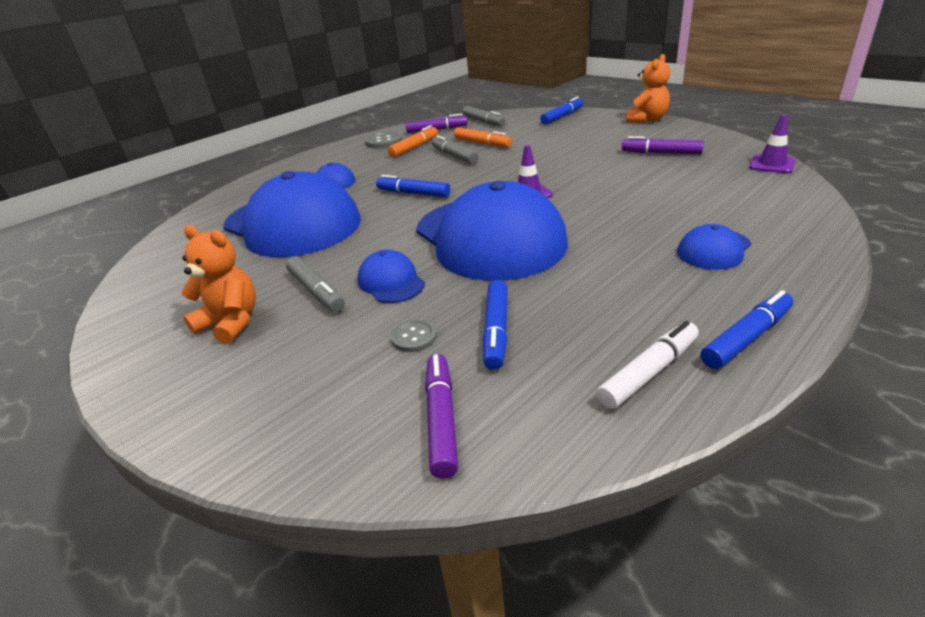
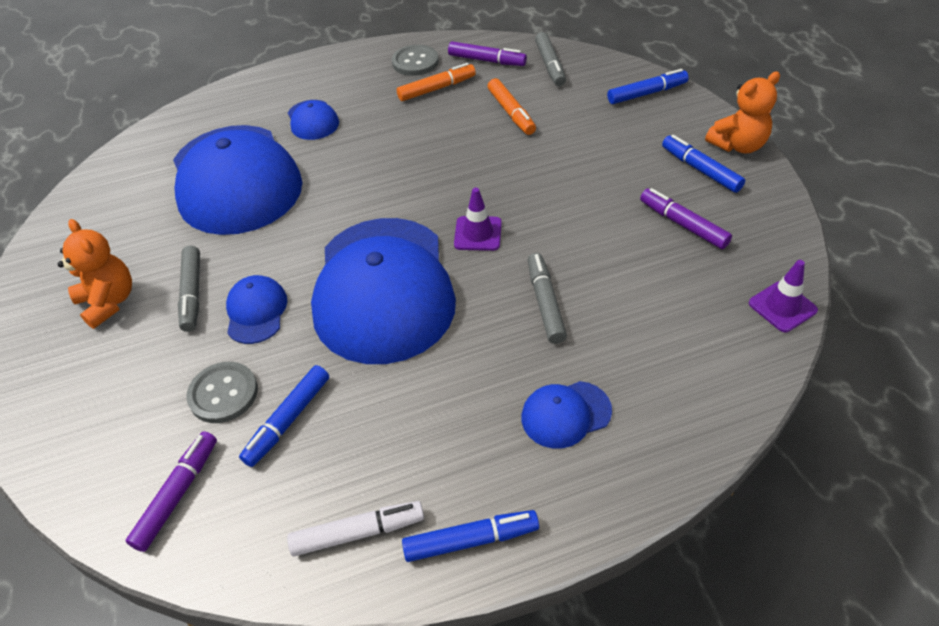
camera: 25 degrees right, 15 degrees up
(413, 193) = (372, 179): blue marker -> blue marker (700, 169)
(414, 337) = (223, 394): grey button -> grey button, size x1.59
(454, 156) = (463, 126): grey marker -> grey marker (545, 303)

